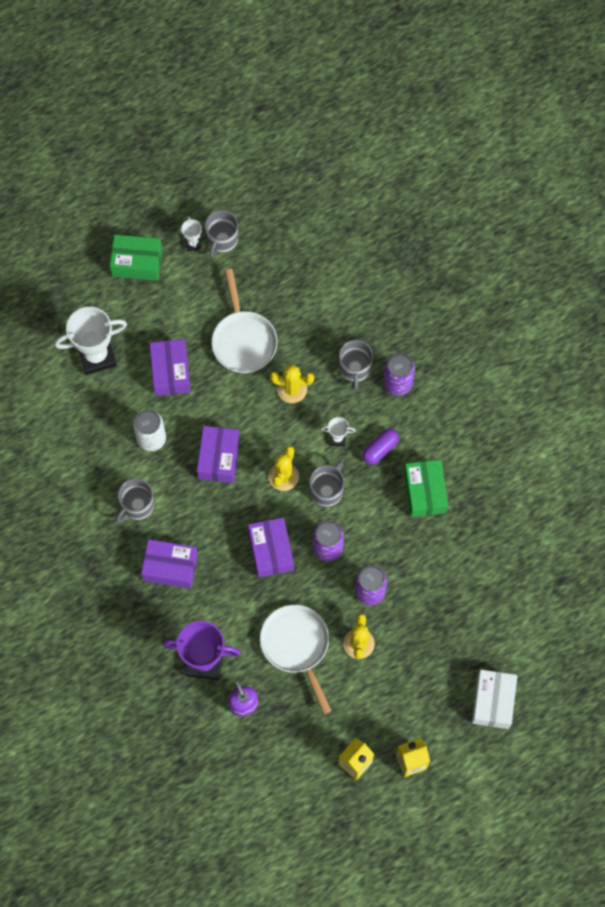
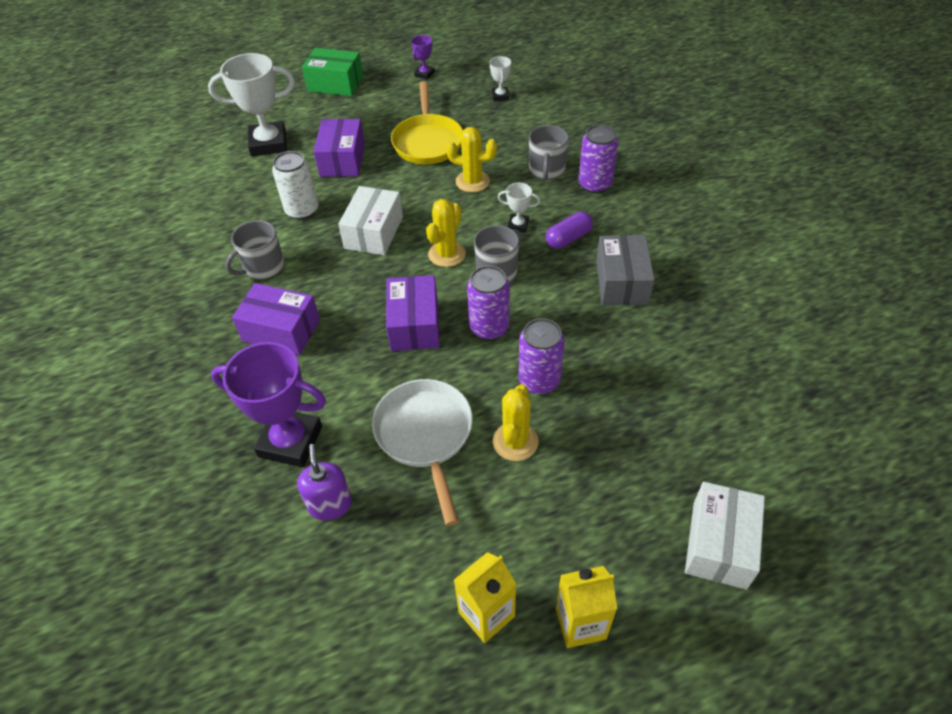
camera: 10 degrees right, 20 degrees down
(193, 243) = (395, 74): white trophy -> white trophy (500, 96)
(219, 458) = (373, 232): purple box -> white box
(222, 240) = (424, 74): grey mug -> purple trophy
(243, 340) = (427, 141): white pan -> yellow pan
(425, 492) = (622, 282): green box -> grey box

